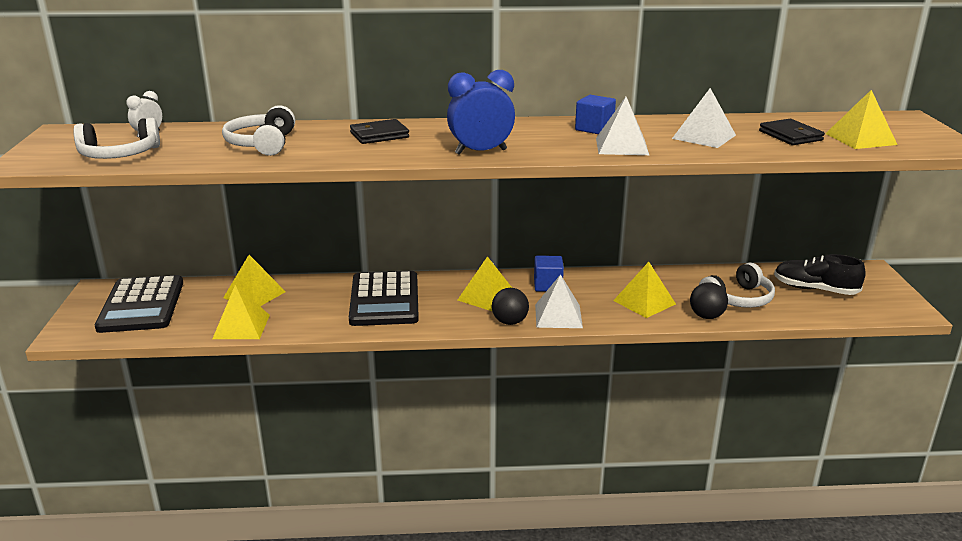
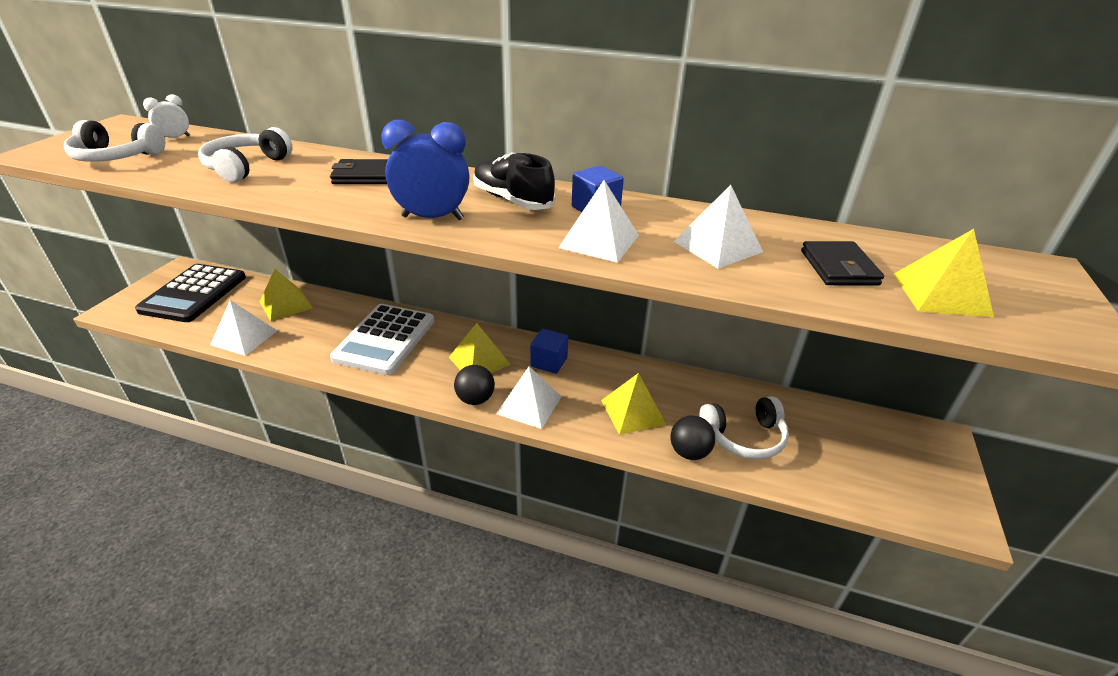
camera: 20 degrees right, 10 degrees up
(241, 326) = (244, 337): yellow pyramid -> white pyramid
(384, 300) = (385, 339): black calculator -> white calculator
(815, 289) = (849, 449): black shoe -> black shoe (512, 200)

